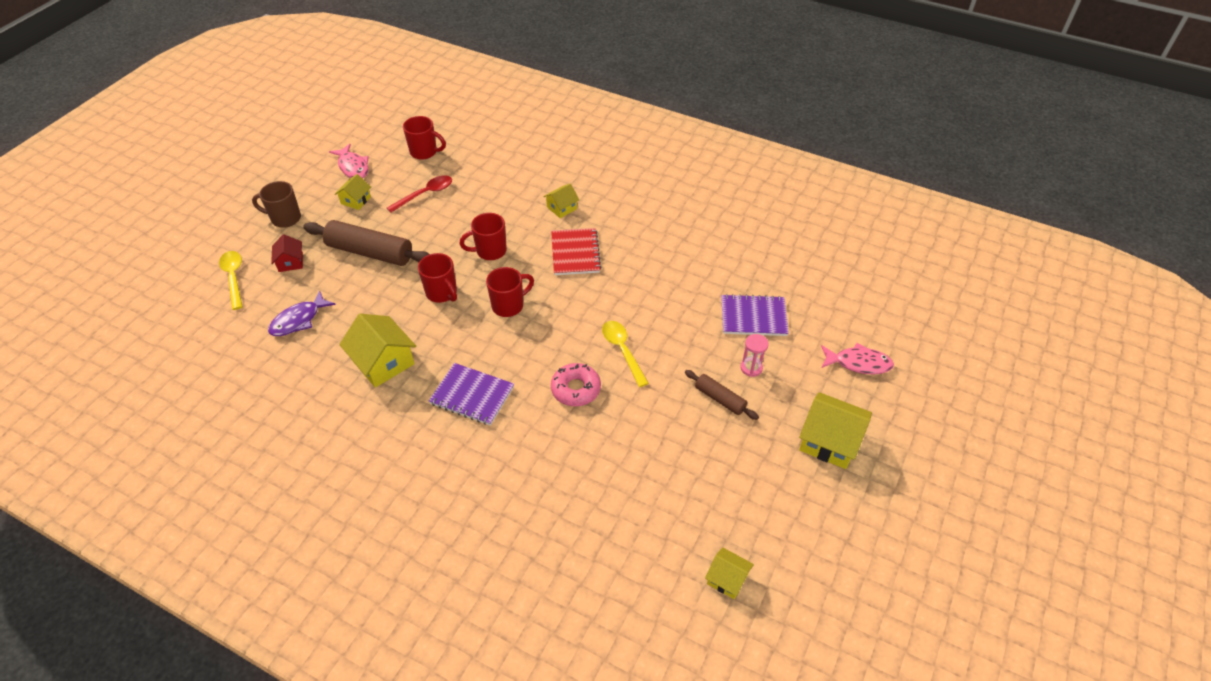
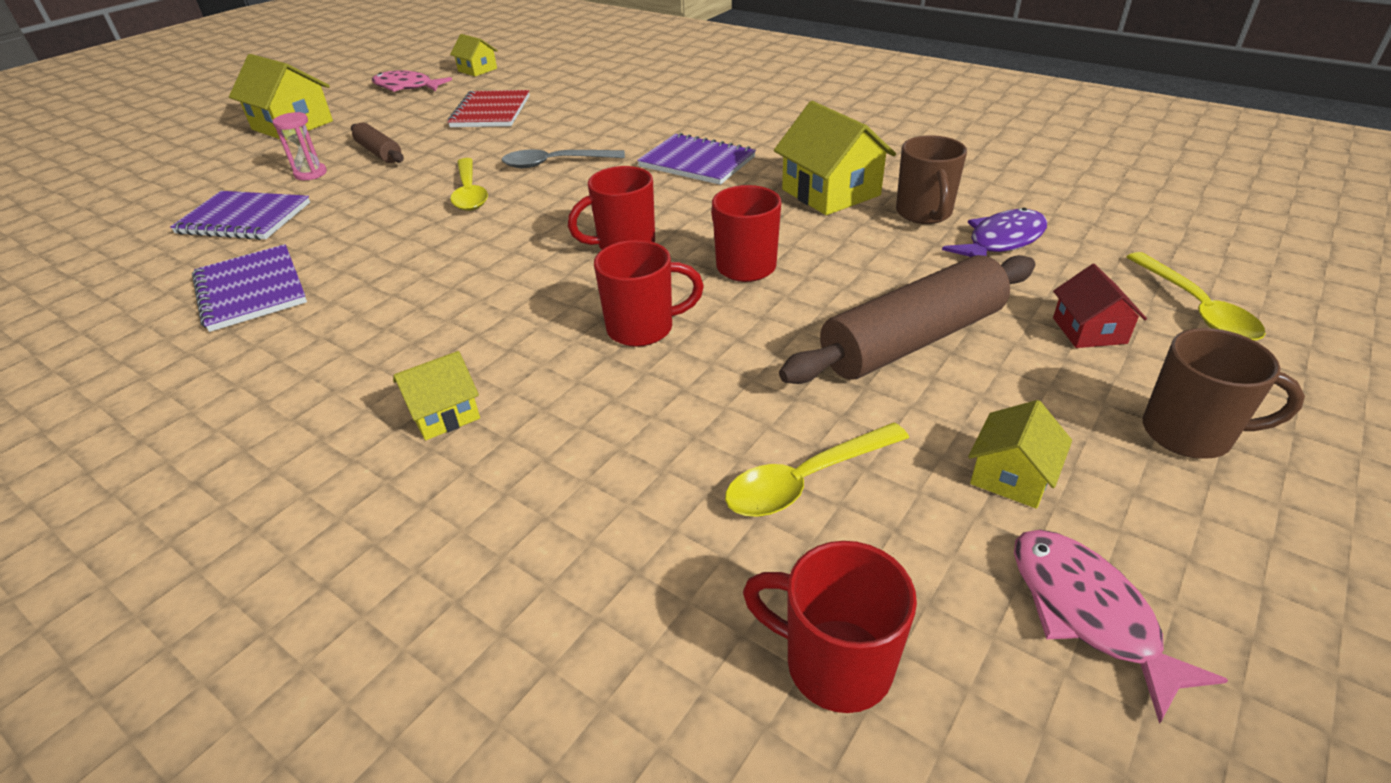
camera: 170 degrees left, 10 degrees down
(332, 342) = (924, 214): none -> brown mug
(370, 252) = (912, 340): brown rolling pin -> brown rolling pin turned 60 degrees counterclockwise
(425, 194) = (806, 480): red spoon -> yellow spoon
(575, 253) = (466, 316): red notebook -> red notebook (490, 112)
(576, 389) = (555, 163): pink donut -> grey spoon
(695, 262) = (251, 290): none -> purple notebook
(858, 363) = (169, 174): pink fish -> pink fish (406, 87)

